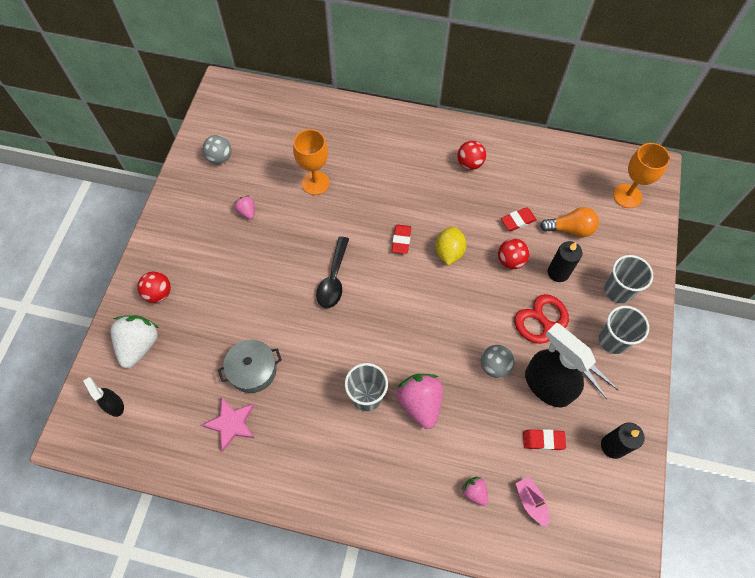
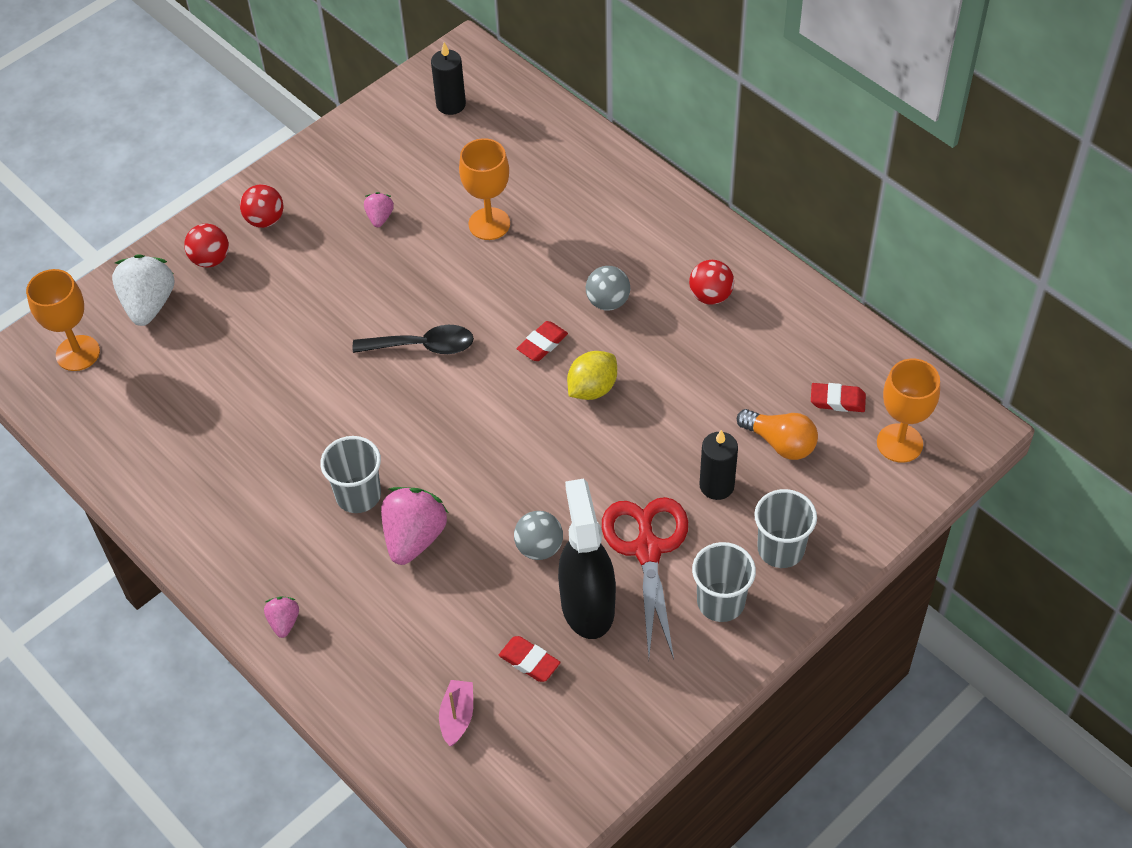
camera: 35 degrees right, 10 degrees down
(114, 405) = (78, 353): black spray bottle -> orange goblet
(139, 345) = (149, 304): white strawberry -> white strawberry turned 45 degrees counterclockwise
(220, 158) = (396, 139): grey ball -> grey ball (608, 302)
(231, 424) = (185, 440): pink star -> none
(253, 370) = (251, 397): grey pot -> none
(333, 279) = (422, 346): black spoon -> black spoon turned 135 degrees counterclockwise
(474, 492) = (399, 667): pink strawberry -> pink strawberry (284, 622)
(510, 260) = (664, 439): red ball -> red ball (265, 220)
(518, 221) = (716, 397): red eraser -> red eraser (837, 400)
(613, 446) = (612, 718): black candle -> black candle (451, 104)

